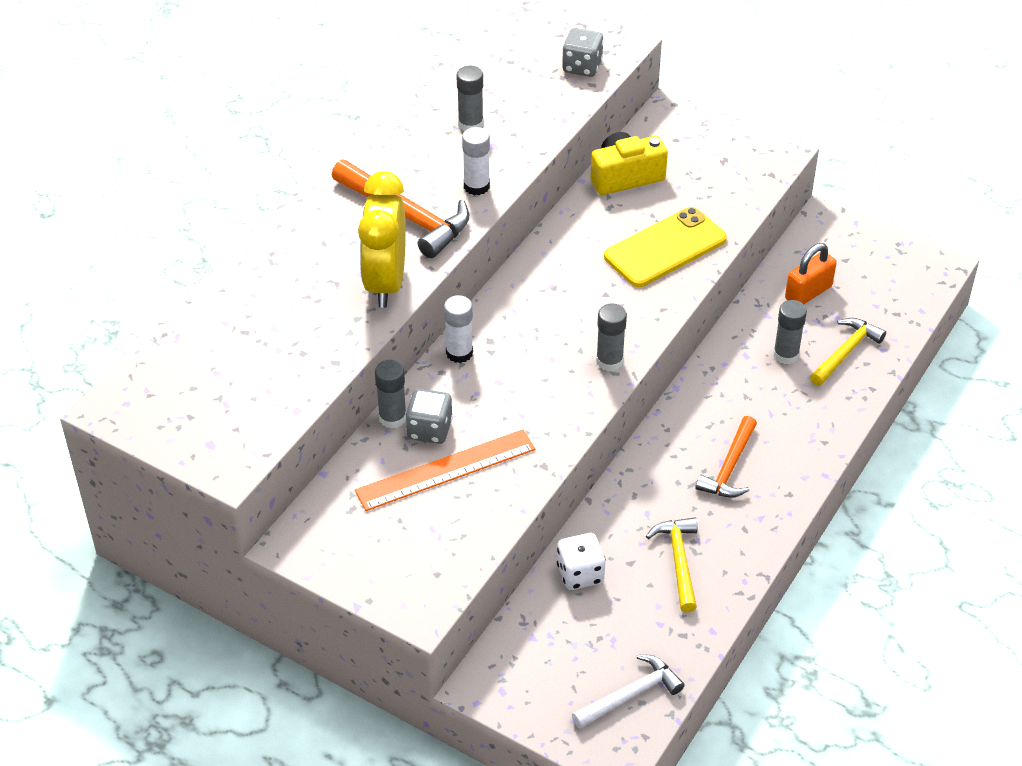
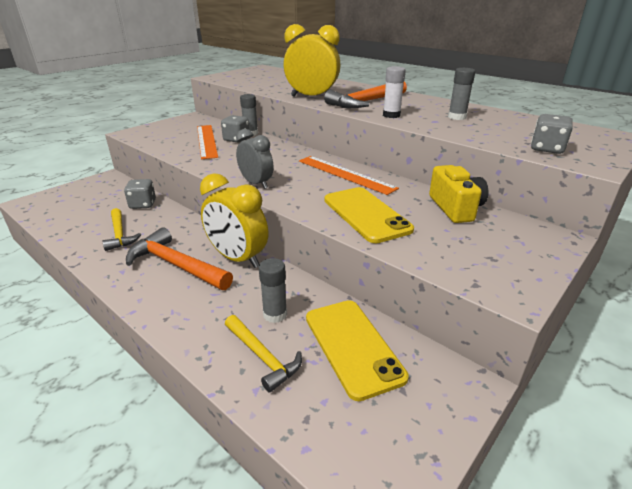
camera: 100 degrees right, 15 degrees down
(459, 353) = (287, 148): white glue stick -> none
(551, 275) = (345, 174): none -> orange ruler
(580, 574) = (143, 204): white dice -> grey dice
(609, 361) = (256, 184): grey glue stick -> grey clock
(631, 695) = (53, 209): white hammer -> none
(678, 561) = (120, 234): yellow hammer -> yellow hammer turned 60 degrees clockwise
(696, 410) = (238, 258): none -> yellow clock
(729, 467) = (176, 265): orange hammer -> orange hammer, size x1.54
(808, 292) = (353, 346): orange padlock -> yellow phone

